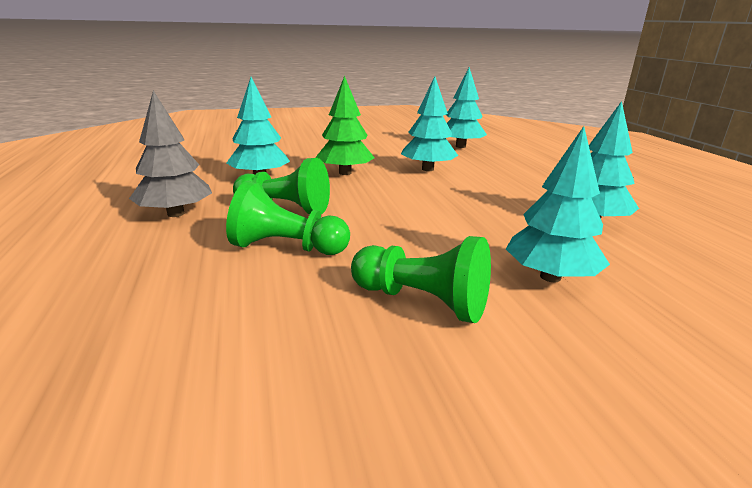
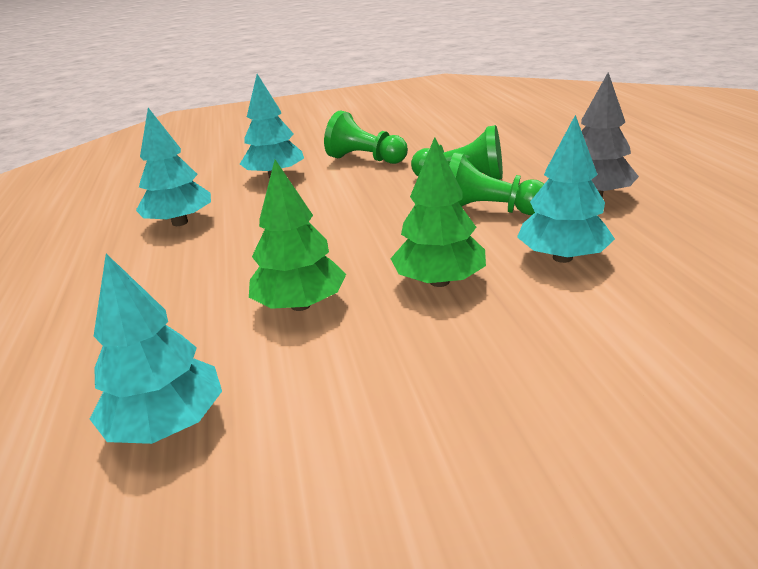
camera: 175 degrees left, 5 degrees up
(427, 169) = (300, 305): turquoise tree -> green tree

